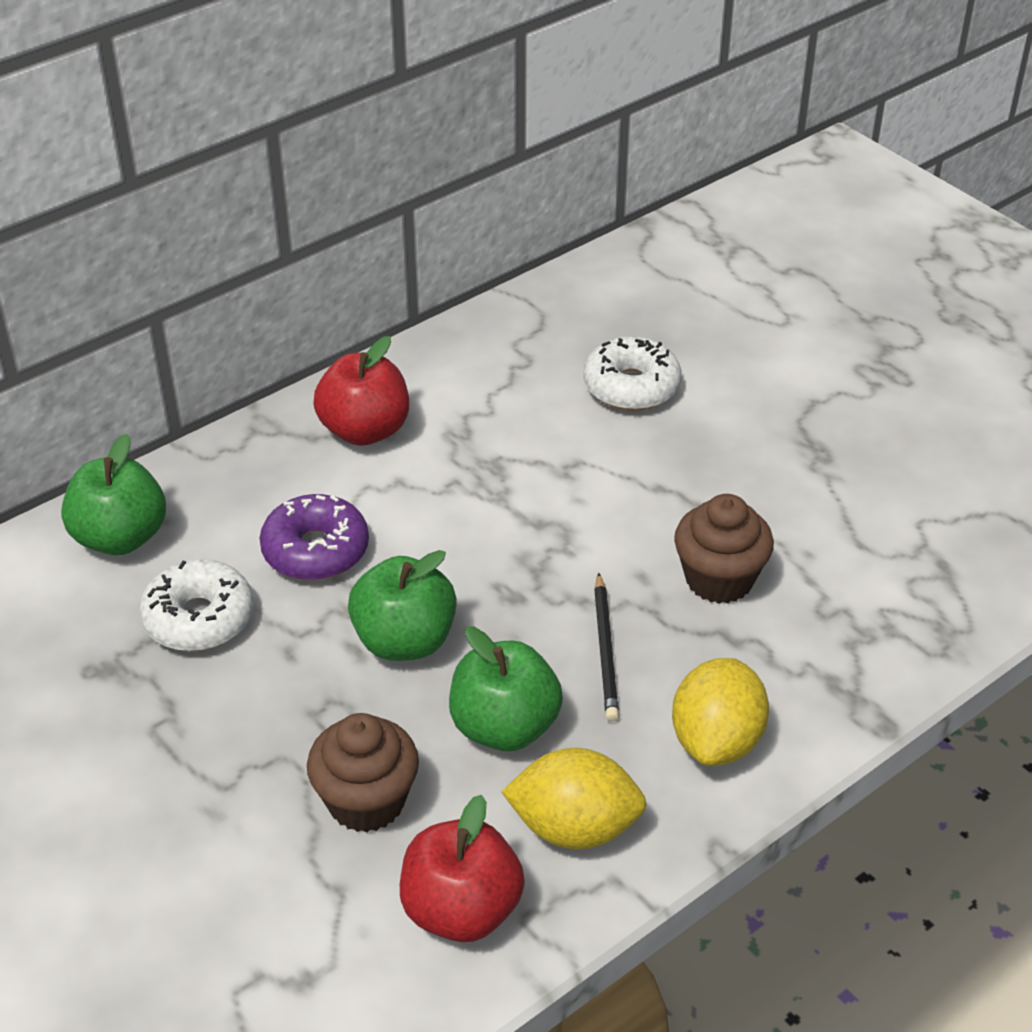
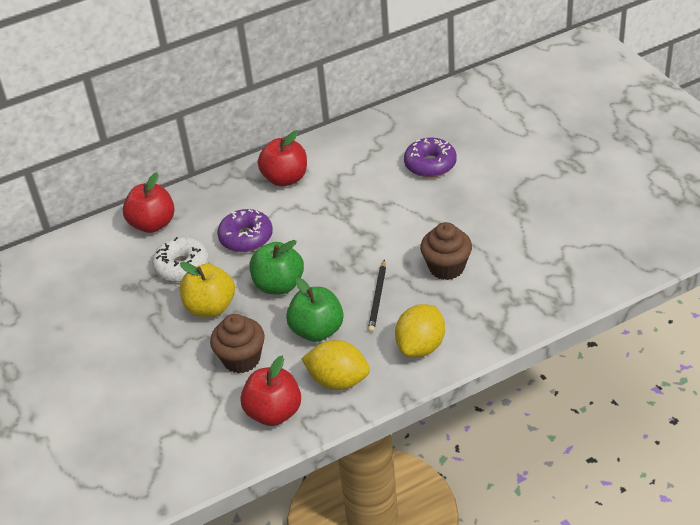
camera: 15 degrees right, 0 degrees up
(120, 537) = (153, 224): green apple -> red apple
(277, 698) = (210, 307): none -> yellow apple
(631, 386) = (430, 164): white donut -> purple donut

